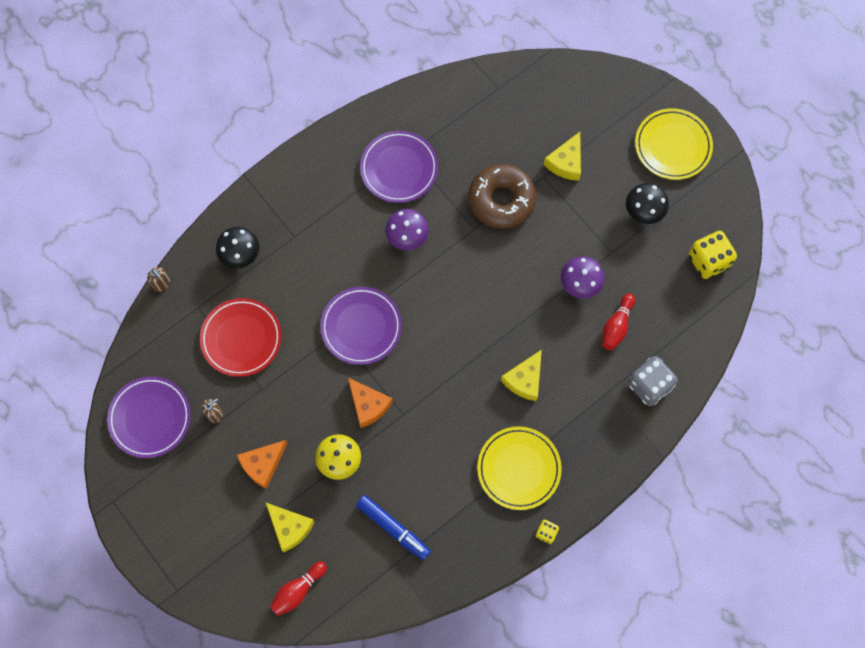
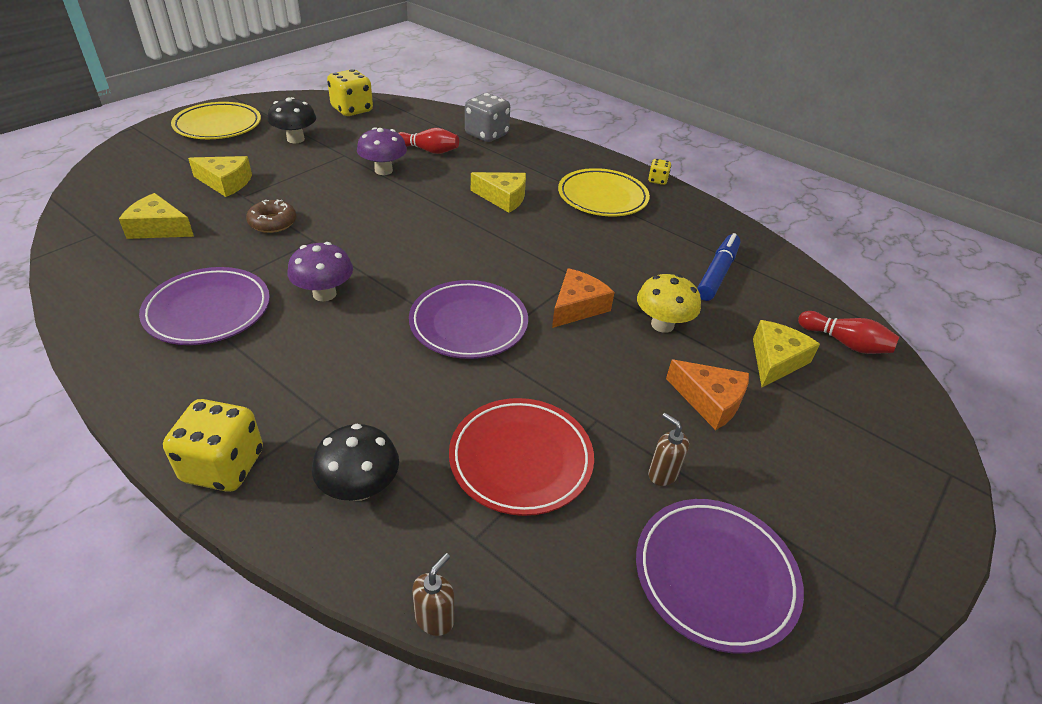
camera: 105 degrees left, 30 degrees down
(268, 190) = (223, 466): none -> yellow dice
(501, 126) = (159, 228): none -> yellow cheese
(501, 200) = (273, 222): brown donut -> brown donut, size x0.54

